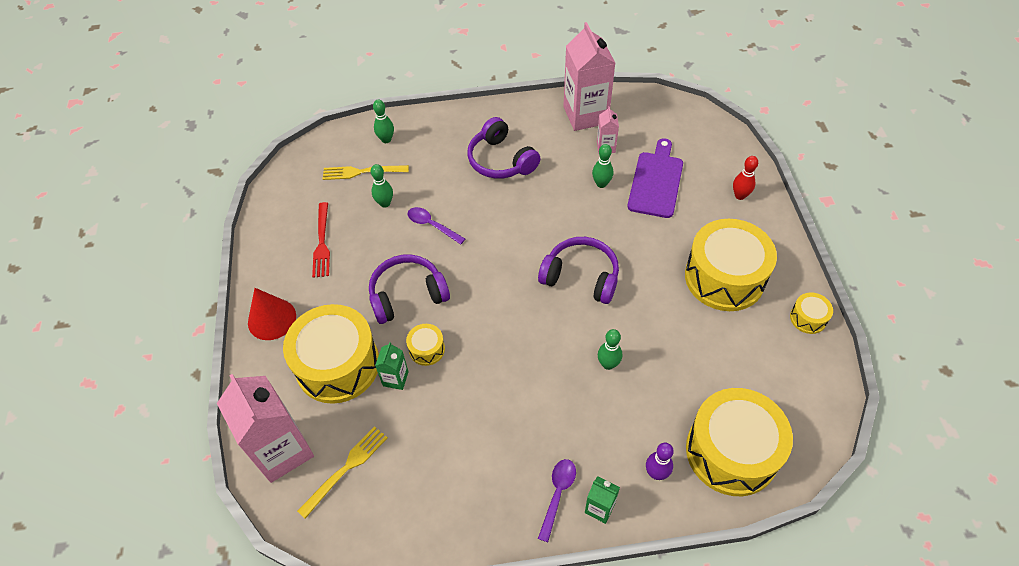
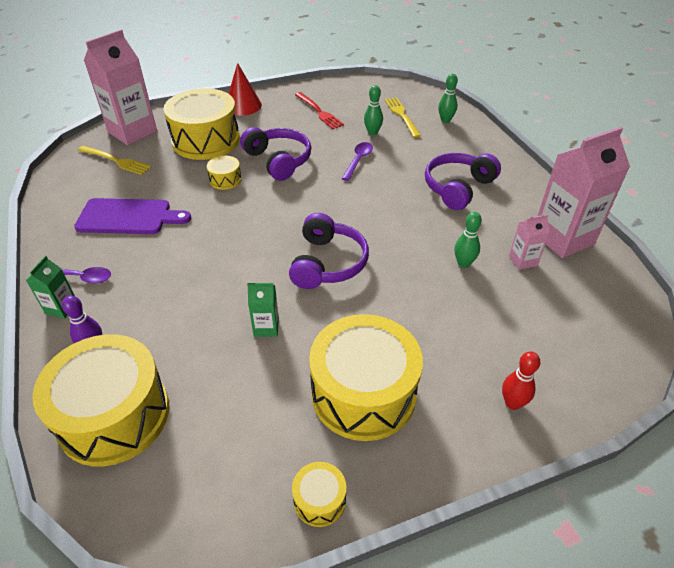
camera: 75 degrees right, 10 degrees down
(322, 243) = (319, 112): red fork -> red fork turned 105 degrees counterclockwise
(395, 379) = (195, 169): green carton -> green carton (266, 327)
(608, 364) = (221, 296): green bowling pin -> none
(656, 182) = (492, 311): purple cutting board -> purple cutting board (128, 217)

